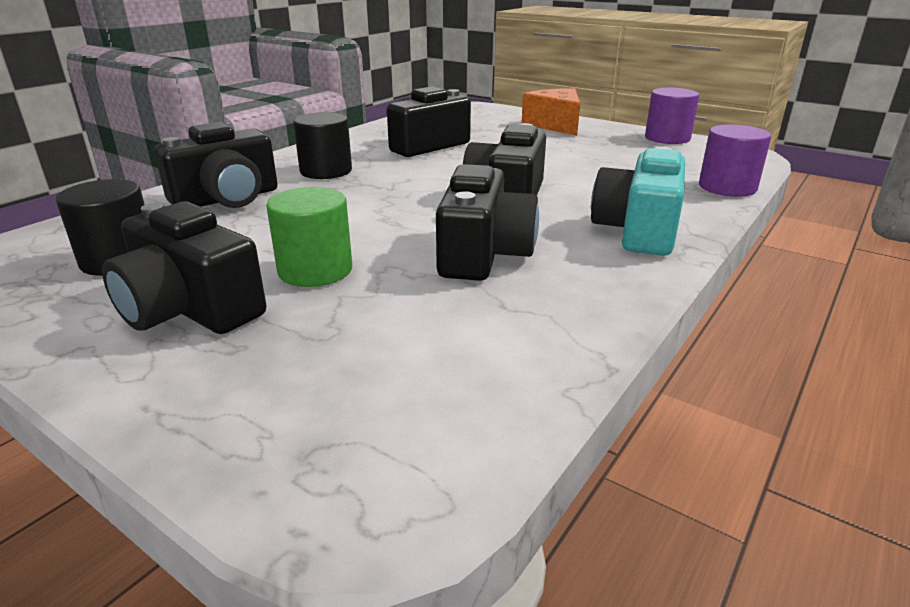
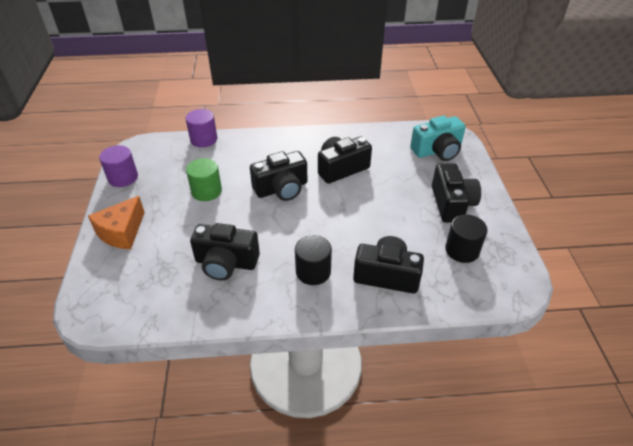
camera: 130 degrees left, 15 degrees up
(315, 270) = (400, 196): green cylinder -> green cylinder (206, 191)
(638, 230) = (280, 145): turquoise camera -> turquoise camera (437, 151)

